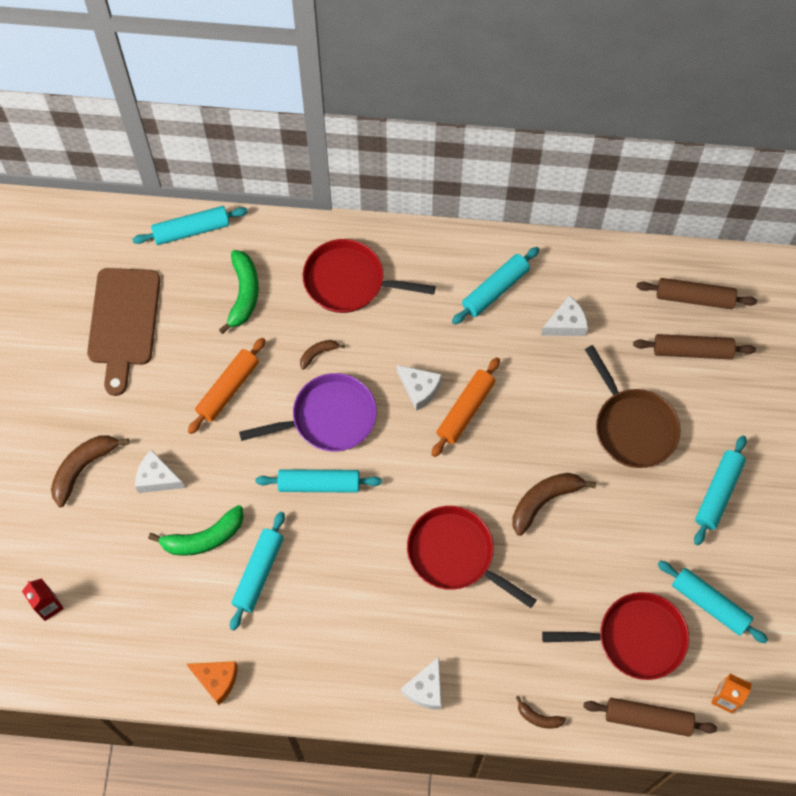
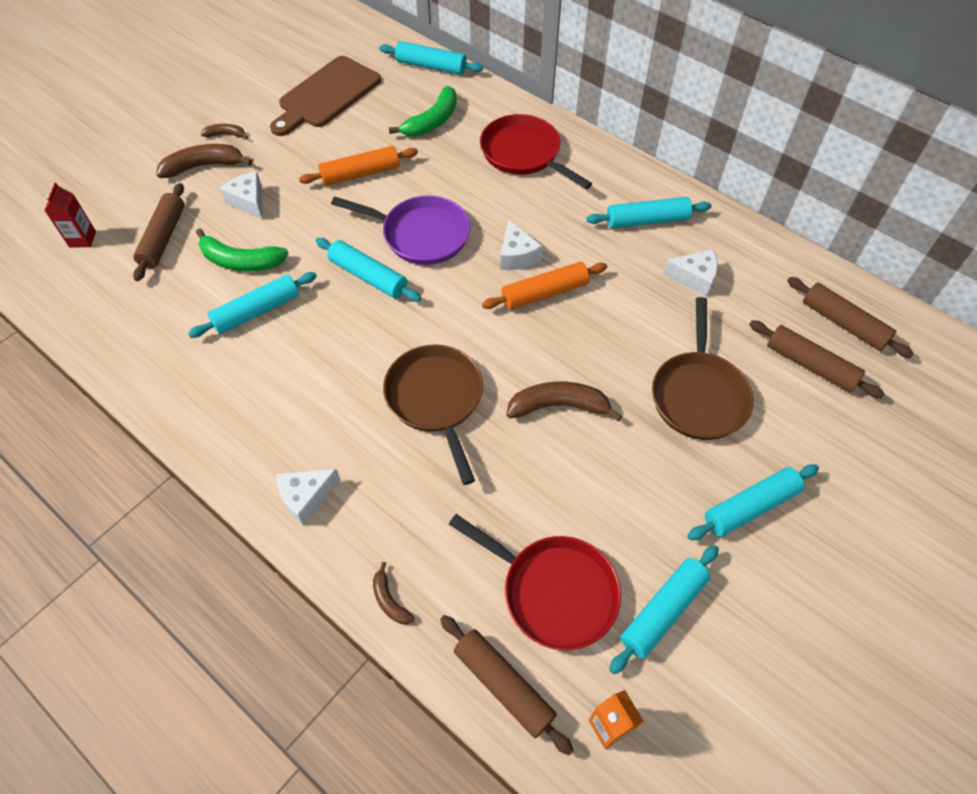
camera: 35 degrees right, 10 degrees down
(117, 559) = (163, 238): none -> brown rolling pin
(217, 680) = (143, 371): orange cheese -> none
(318, 354) = (454, 187): brown banana -> brown banana (226, 134)
(455, 554) = (436, 400): red pan -> brown pan
(709, 604) = (663, 611): turquoise rolling pin -> turquoise rolling pin turned 60 degrees clockwise

